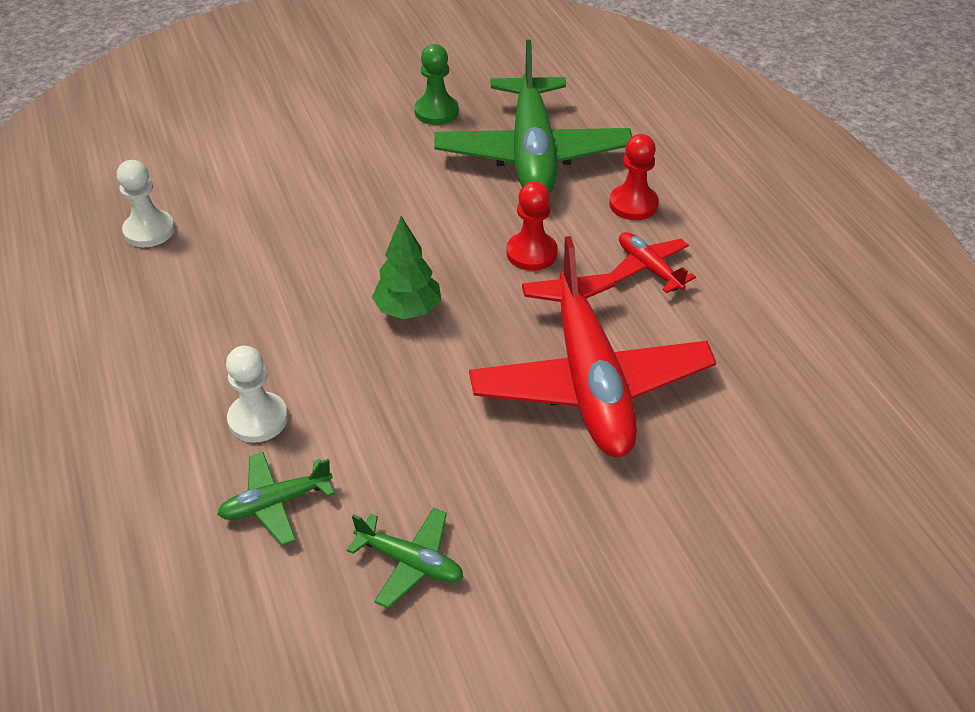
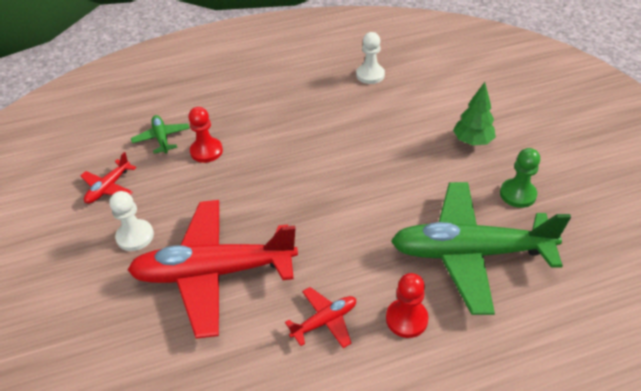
camera: 95 degrees right, 0 degrees up
(258, 419) = (218, 128): white pawn -> white pawn (135, 236)
(408, 310) = (293, 183): green tree -> green tree (472, 141)
(410, 562) = (109, 187): green plane -> red plane
(531, 253) = (345, 247): red pawn -> red pawn (206, 151)

